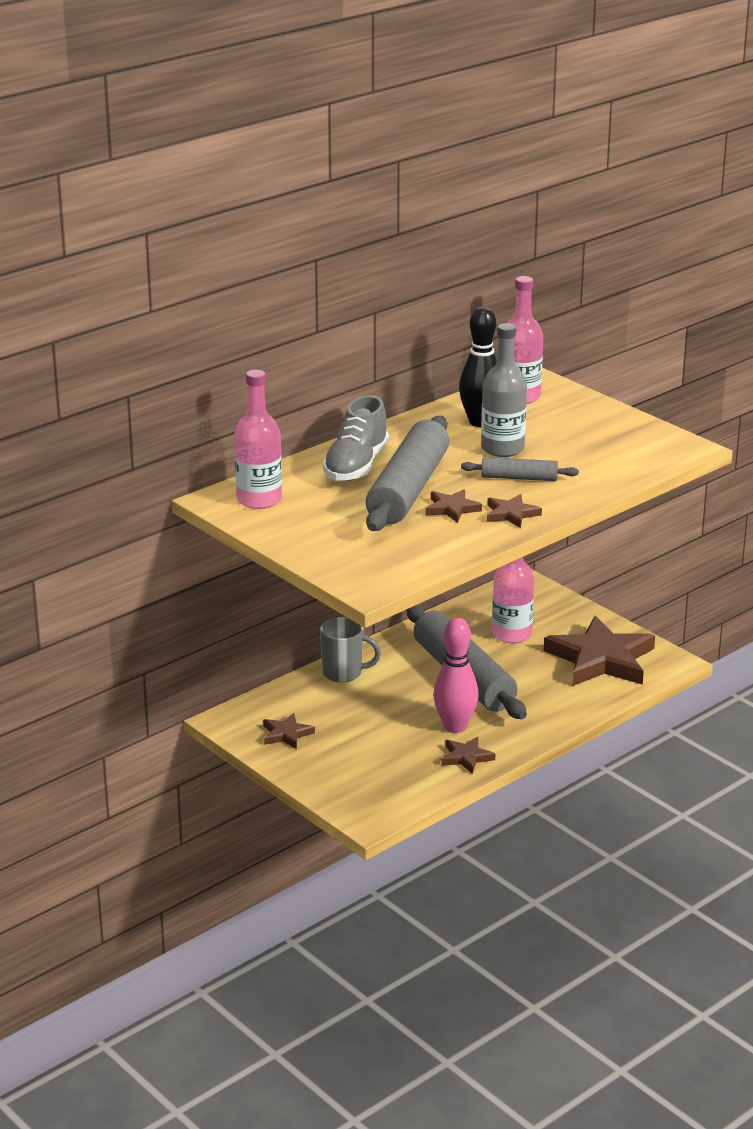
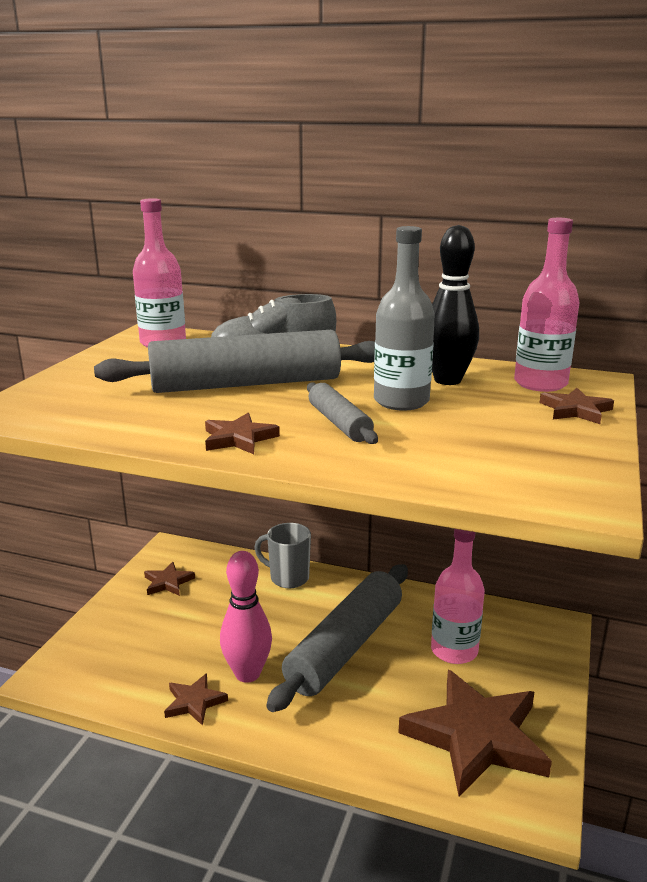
camera: 60 degrees right, 5 degrees down
(344, 673) = (288, 578): grey mug -> grey mug turned 135 degrees clockwise
(452, 508) = (222, 409): brown star -> brown star (575, 410)

